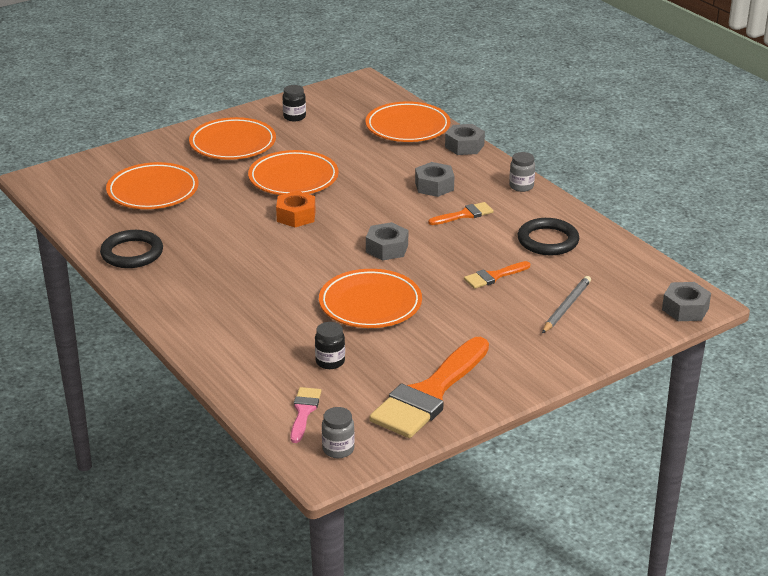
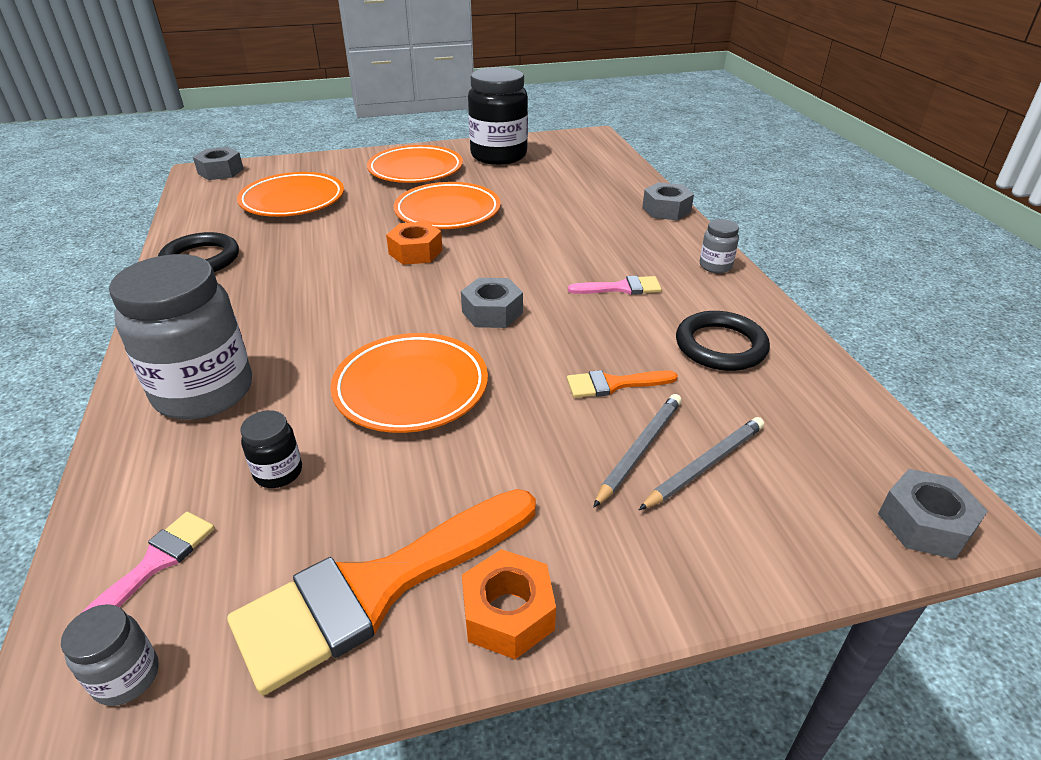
camera: 20 degrees right, 5 degrees up
(238, 334) = (204, 392): none -> grey jar
(294, 117) = (498, 156): black jar -> black jar, size x2.31
(407, 127) = (612, 181): orange plate -> none
(434, 186) = (603, 247): grey nut -> grey nut (221, 171)
(464, 215) = (621, 288): orange brush -> pink brush
(500, 388) = (508, 613): none -> orange nut
(527, 307) = (639, 450): none -> grey pencil

